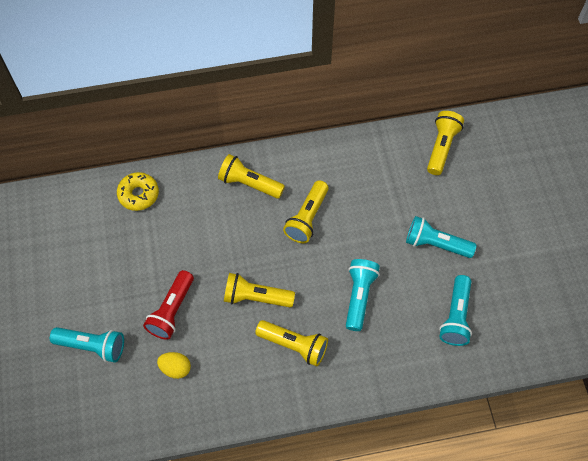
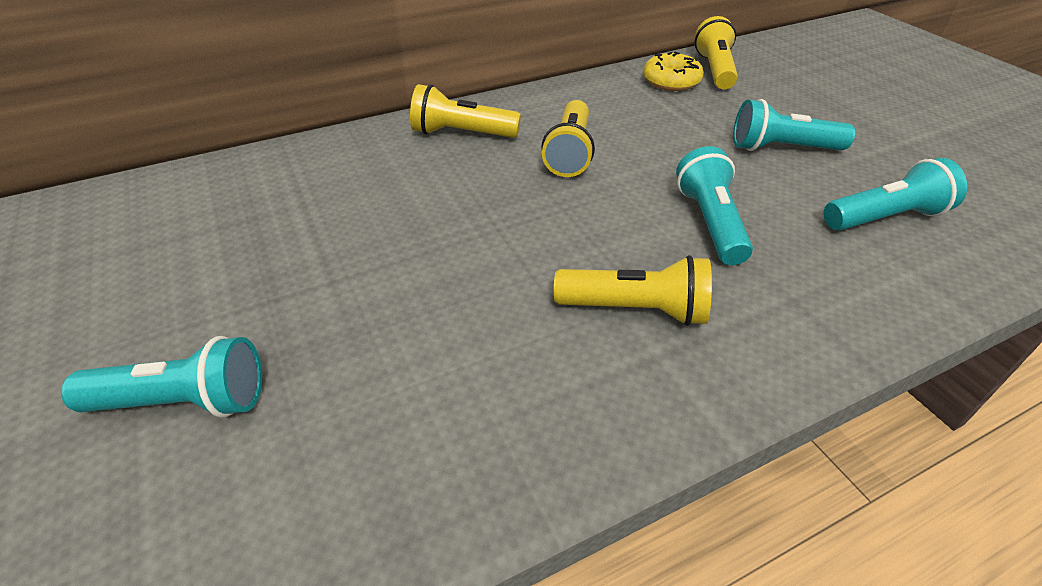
camera: 15 degrees left, 20 degrees down
(138, 194) = (276, 170): yellow donut -> yellow donut (671, 81)
(172, 310) = (365, 304): red flashlight -> none
(175, 368) = (395, 402): yellow egg -> none
(256, 297) = (528, 255): yellow flashlight -> none
(456, 316) = (885, 218): turquoise flashlight -> turquoise flashlight turned 105 degrees counterclockwise

